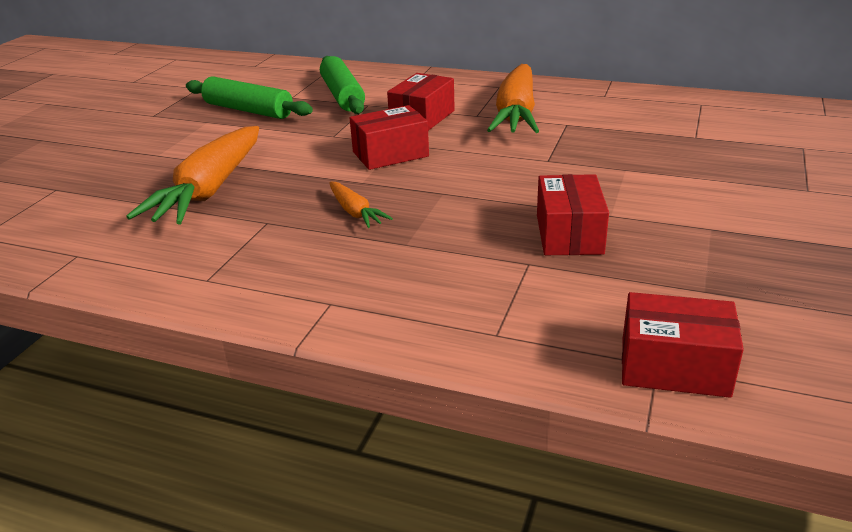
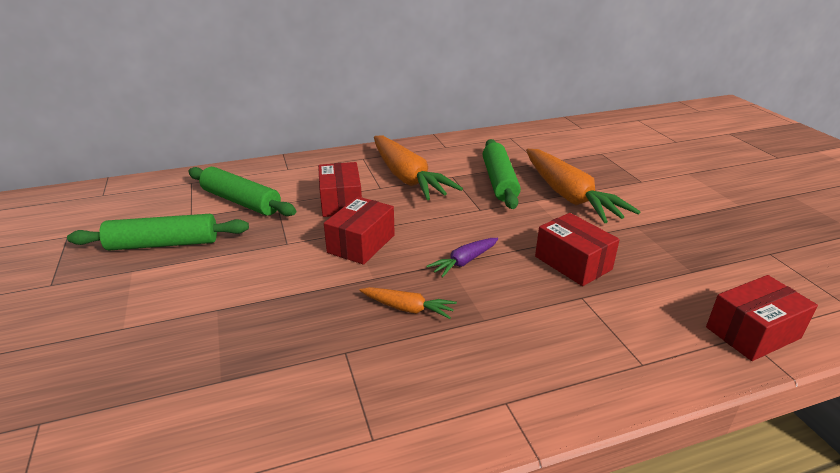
camera: 40 degrees left, 0 degrees up
(210, 190) = (241, 343): orange carrot -> orange carrot (569, 196)
(459, 196) = (464, 262): none -> purple carrot
(611, 142) = (499, 181): none -> green rolling pin

